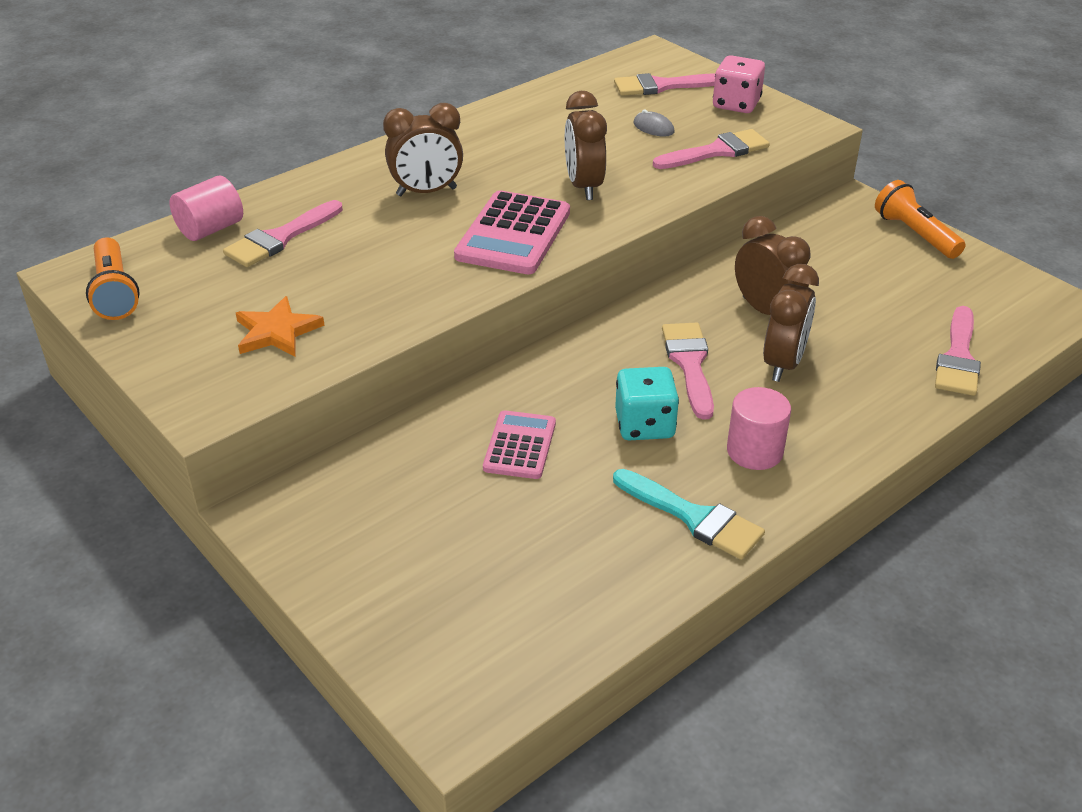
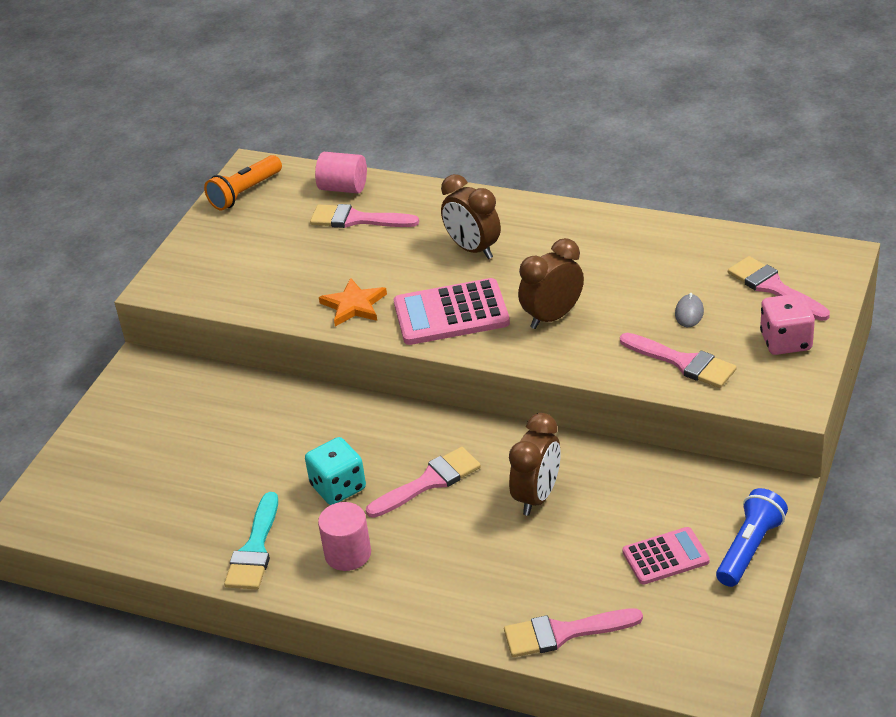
camera: 65 degrees right, 0 degrees up
(277, 331) = (252, 272): orange star -> orange star (354, 305)
(520, 446) = (273, 439): pink calculator -> pink calculator (665, 557)
(783, 364) = (470, 532): brown clock -> none
(915, 234) = (749, 548): orange flashlight -> blue flashlight

